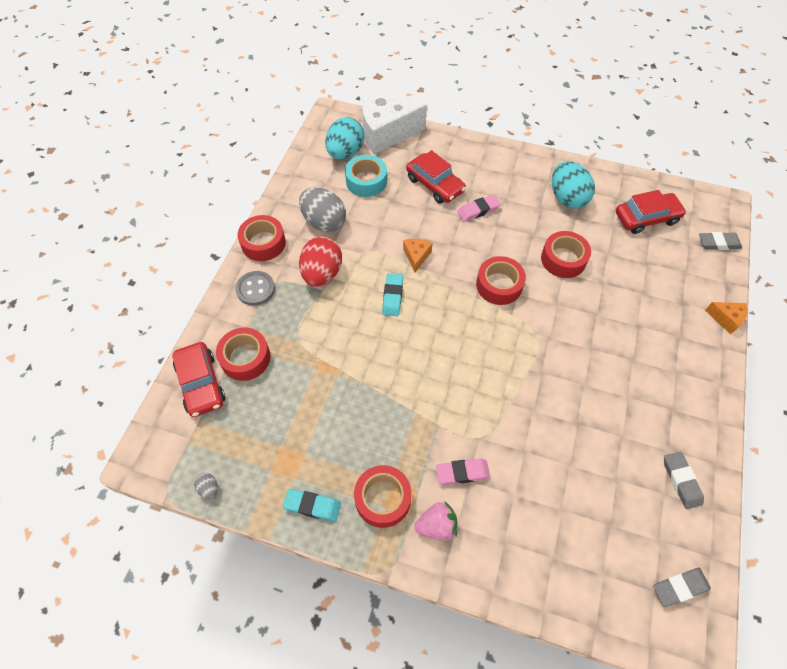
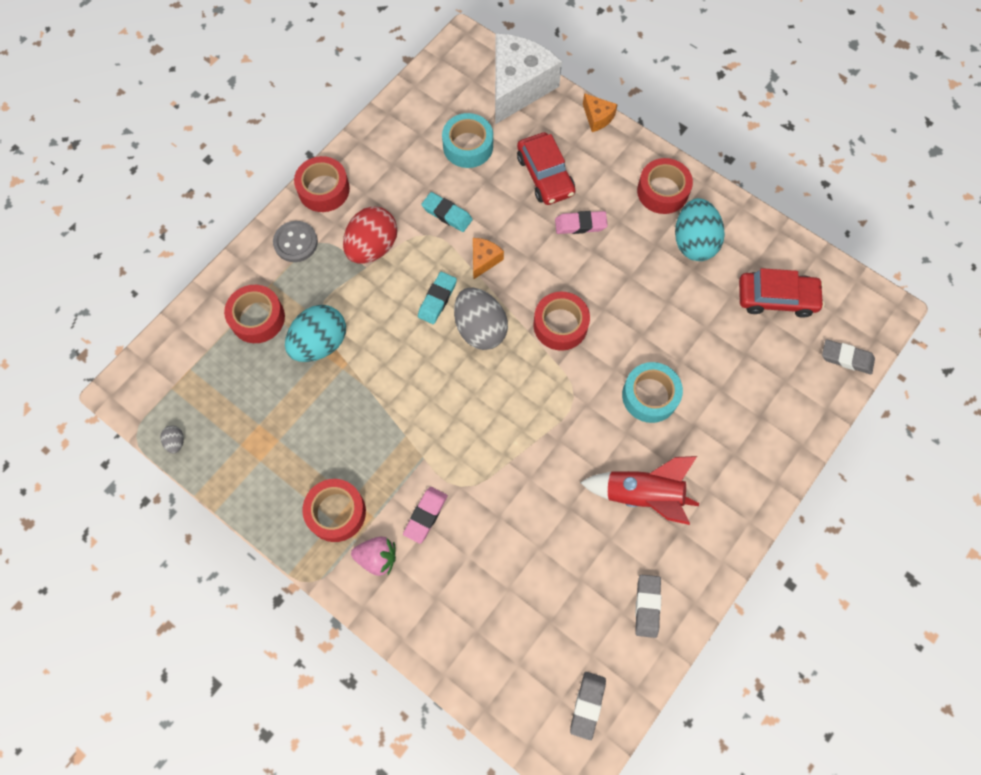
camera: 20 degrees right, 10 degrees up
(201, 383) = (204, 331): red car -> none
(312, 506) = (266, 494): turquoise eraser -> turquoise eraser (447, 214)
(324, 222) = (399, 184): grey egg -> grey egg (480, 328)
(345, 153) = (459, 101): turquoise egg -> turquoise egg (320, 343)
(386, 132) = (518, 87): white cheese -> white cheese turned 105 degrees clockwise
(462, 472) = (425, 515): pink eraser -> pink eraser turned 75 degrees counterclockwise
(563, 259) = (649, 318): red tape -> red tape (662, 191)
(594, 315) = (650, 396): none -> turquoise tape
(629, 392) = (642, 495): none -> red rocket
(679, 587) = (587, 705): grey eraser -> grey eraser turned 75 degrees counterclockwise
(726, 319) = (800, 452): orange cheese -> orange cheese (597, 118)

